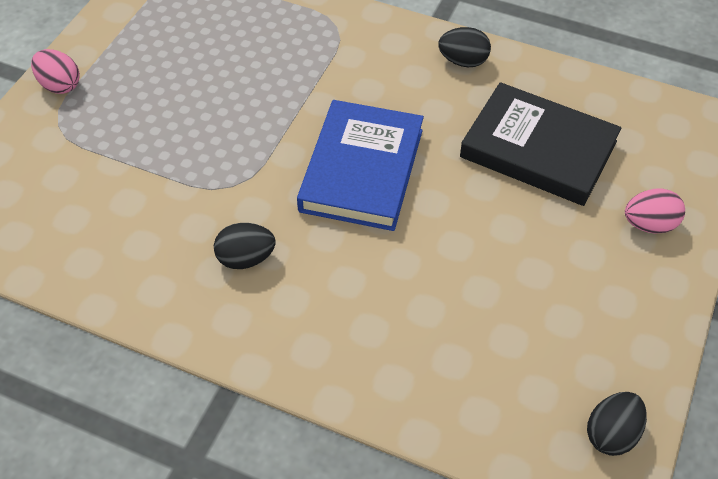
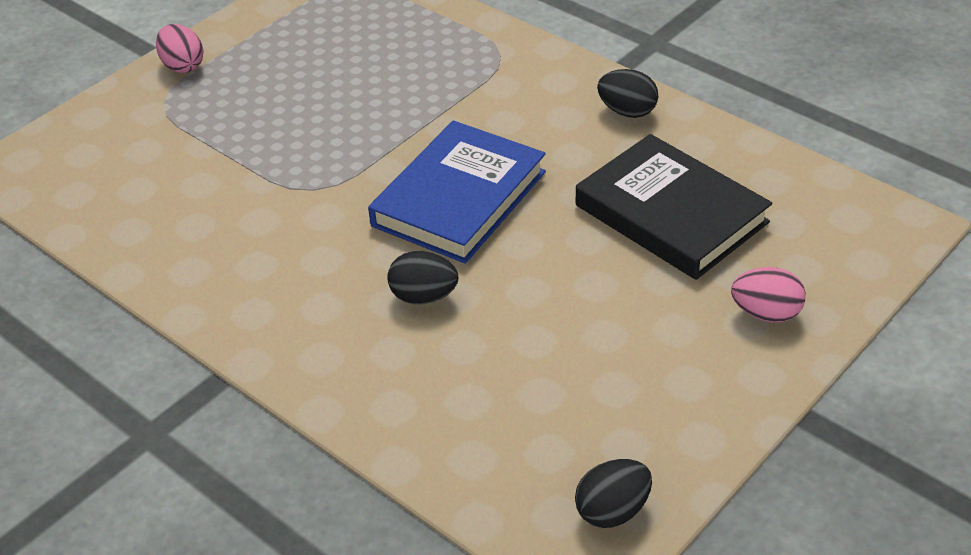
camera: 20 degrees right, 10 degrees down
(246, 258) = (294, 259): black egg -> black egg (424, 296)

